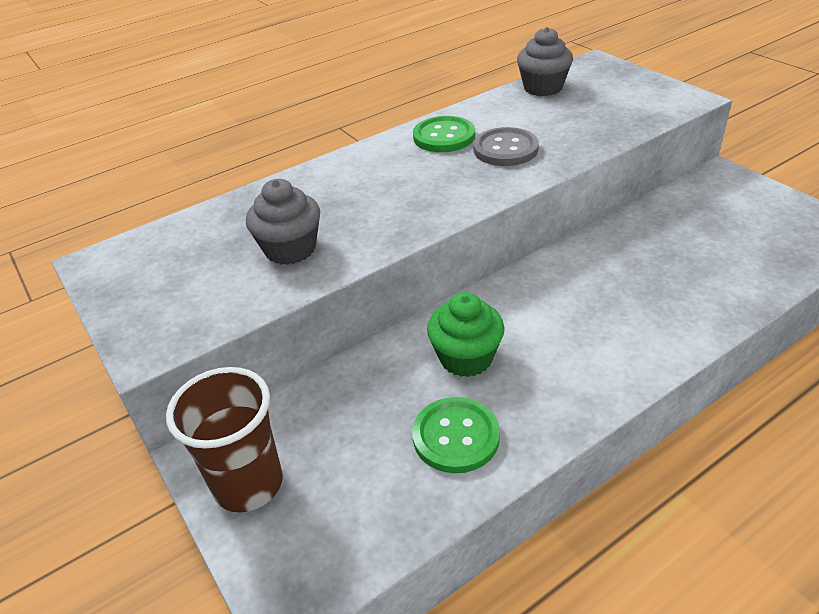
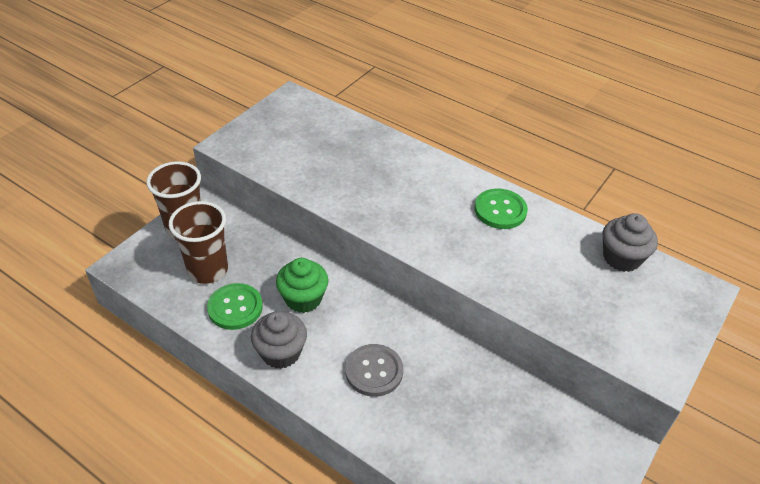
camera: 65 degrees right, 5 degrees up
(290, 249) = (327, 170): grey cupcake -> grey cupcake (281, 353)
(362, 462) = (208, 270): none -> brown cup
(505, 149) = (496, 250): grey button -> grey button (374, 371)

